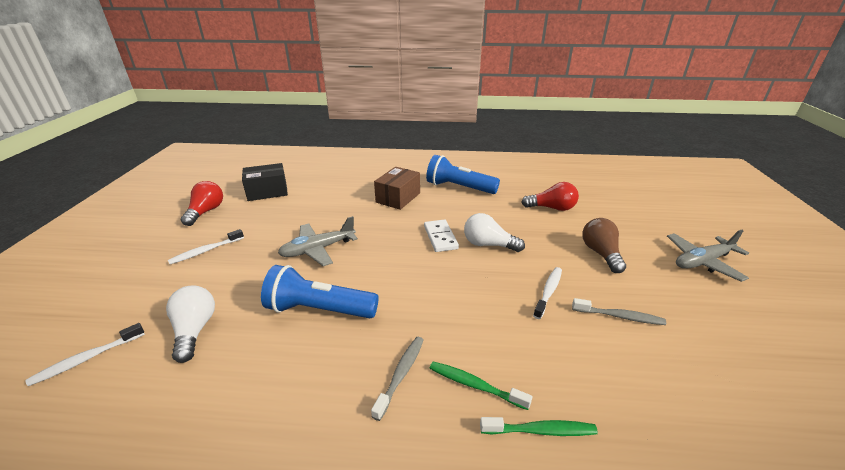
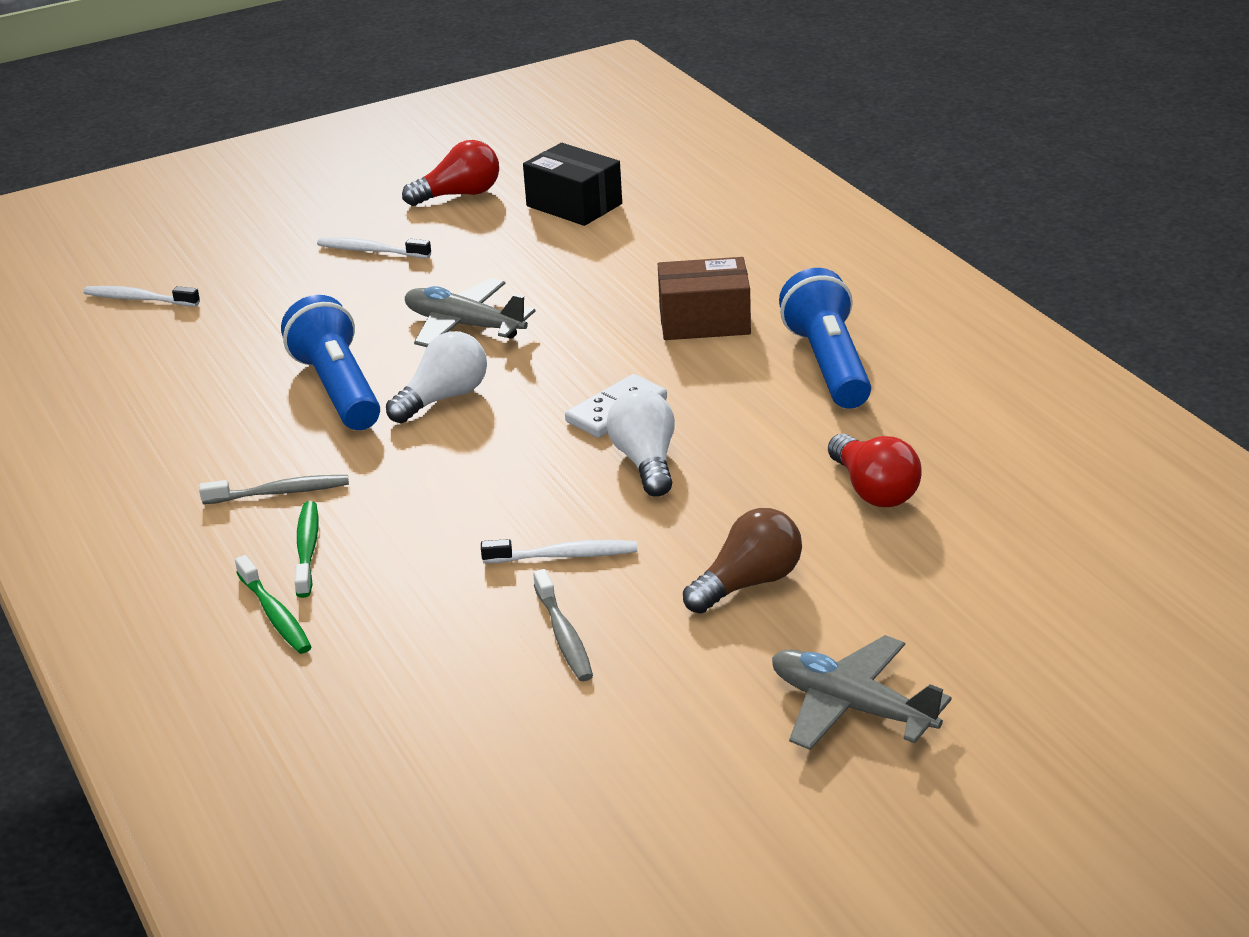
camera: 60 degrees right, 0 degrees up
(195, 330) = (228, 331): white light bulb -> white light bulb (443, 398)

